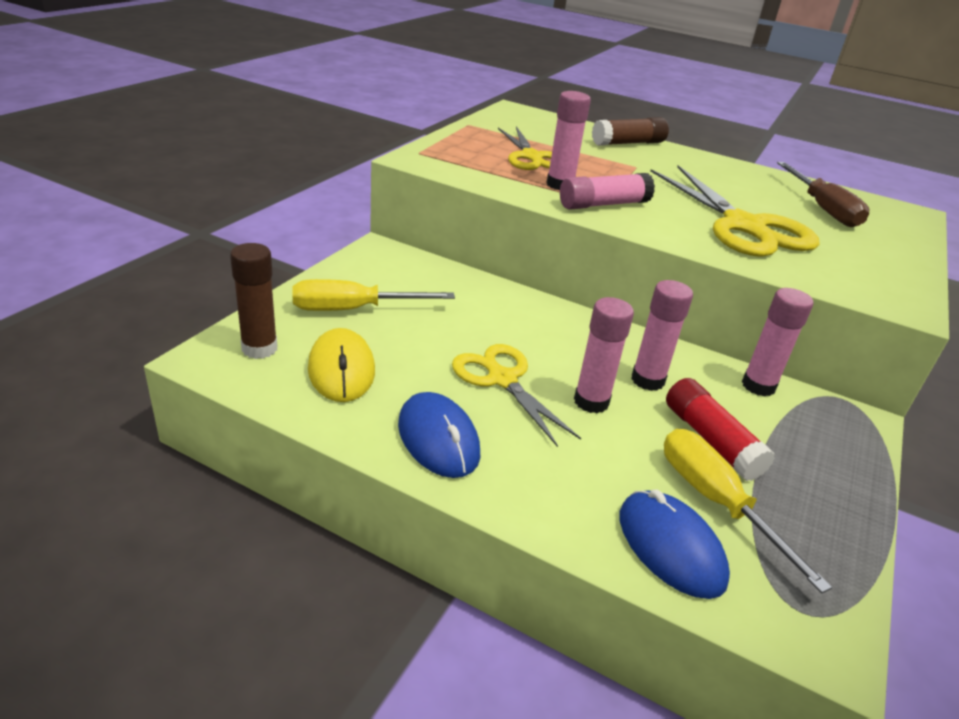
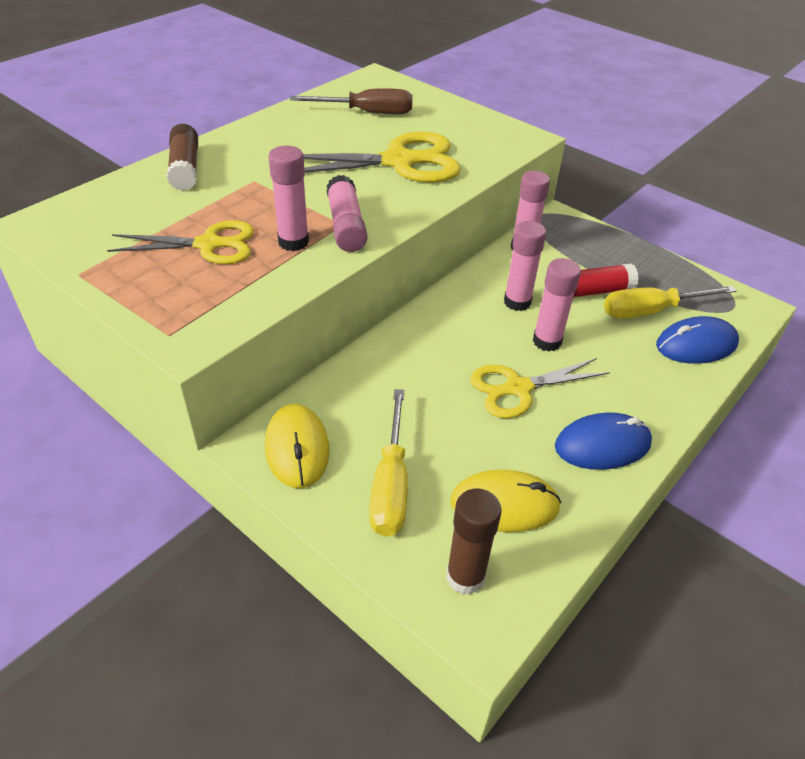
camera: 75 degrees left, 10 degrees up
(382, 266) = (297, 448): none -> yellow mouse

